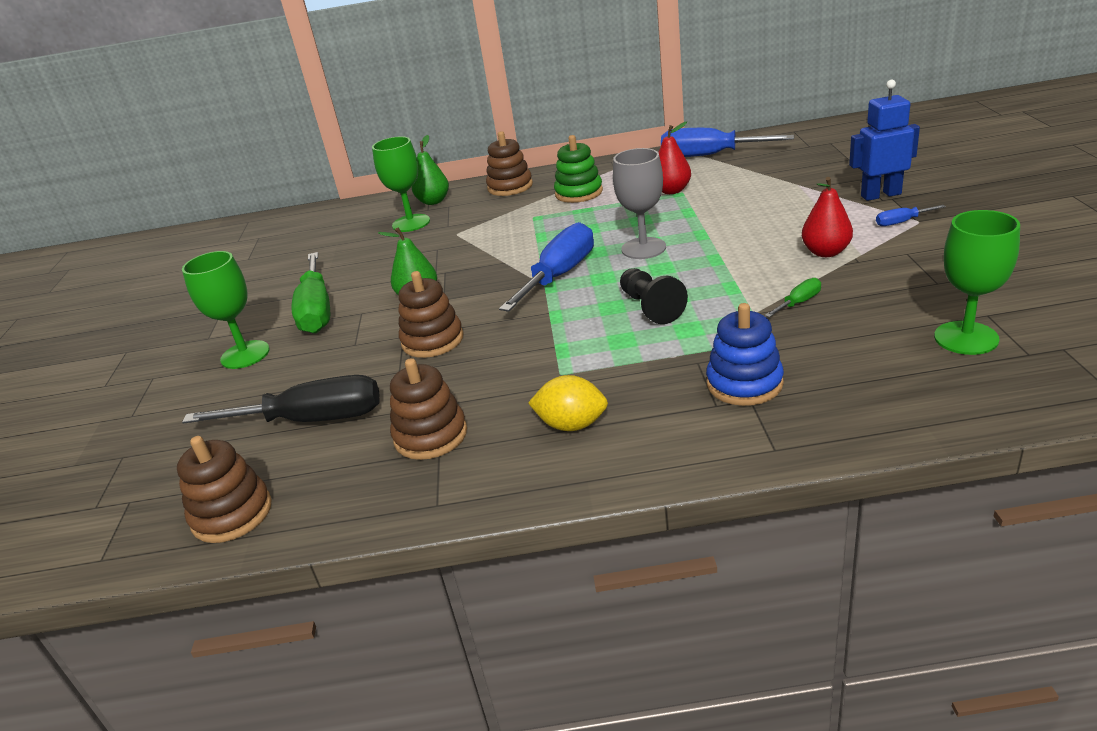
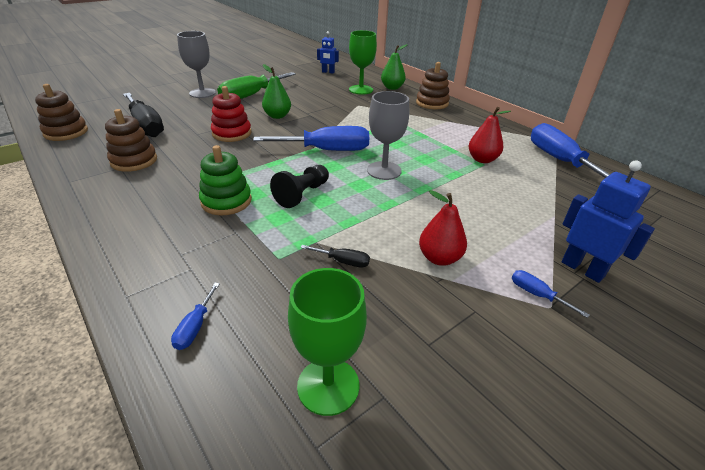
camera: 50 degrees right, 5 degrees up
(245, 355) = (202, 93): green goblet -> grey goblet
(315, 236) = (328, 72): none -> blue robot
(432, 340) = (232, 133): brown stacking toy -> red stacking toy
(572, 425) = (149, 202): yellow lemon -> none
(579, 193) = (445, 127): green stacking toy -> green stacking toy (226, 201)
(744, 383) = (212, 261): blue stacking toy -> none
(799, 302) = (343, 261): green screwdriver -> black screwdriver
(855, 403) = (195, 327): none -> blue screwdriver

